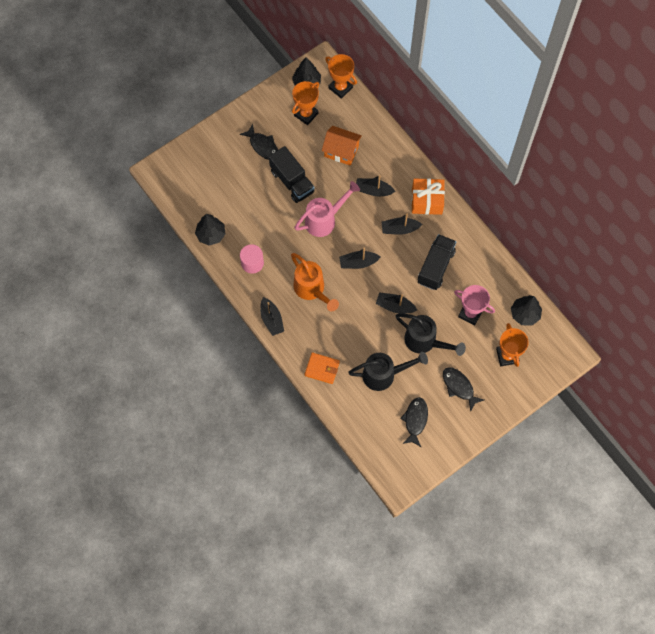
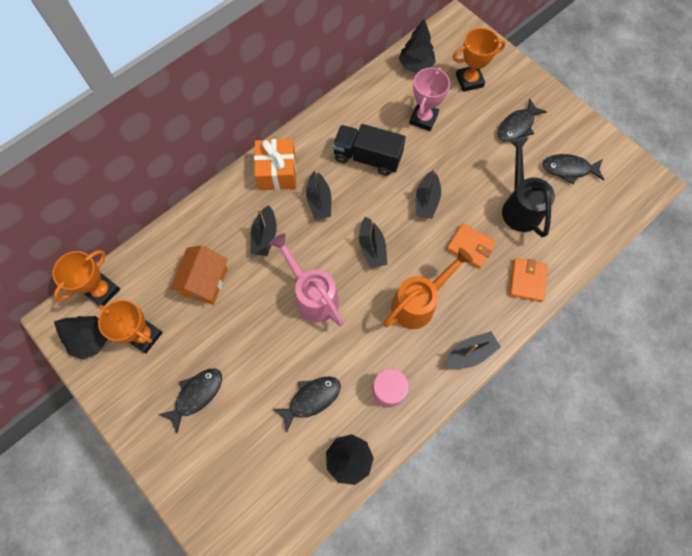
camera: 95 degrees left, 0 degrees up
(252, 215) = (311, 399): none -> black fish
(292, 181) = (255, 346): black truck -> none
(353, 332) = (470, 247): none -> orange wallet
(425, 341) = (467, 164): black watering can -> none

